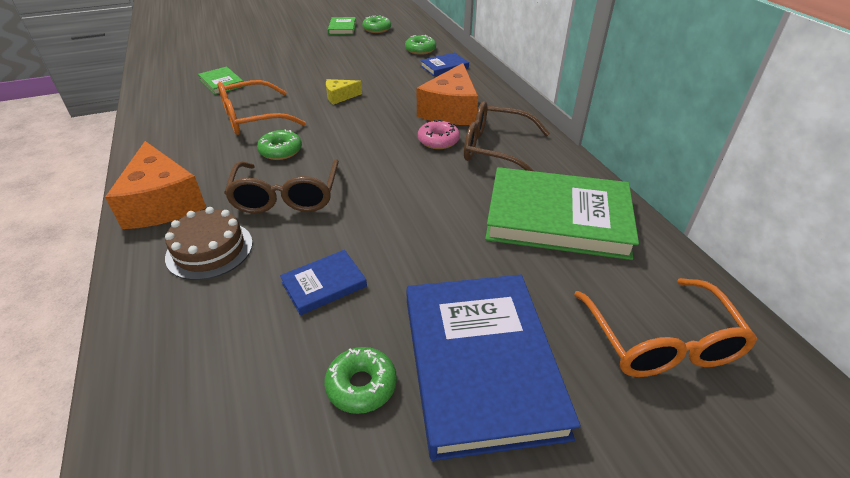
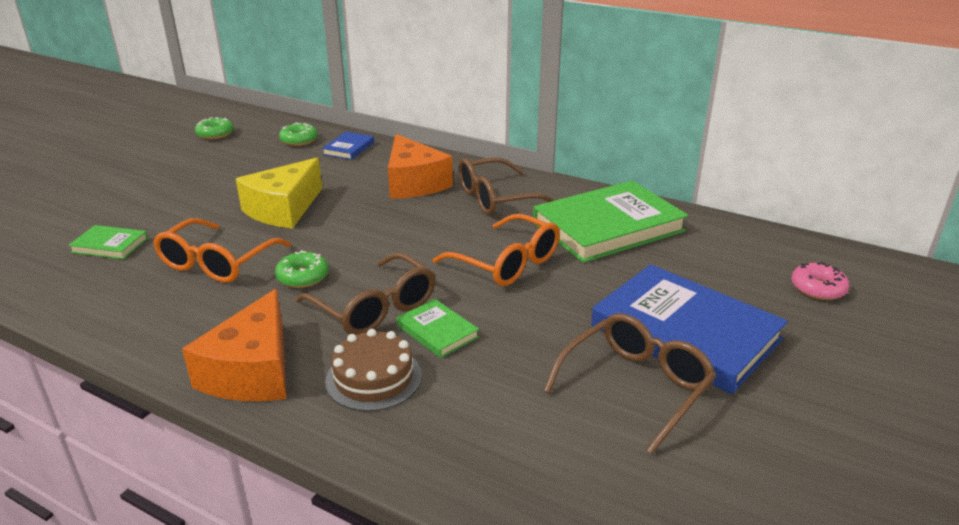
camera: 40 degrees left, 10 degrees down
(162, 203) = (253, 371): orange cheese -> orange cheese turned 75 degrees clockwise
(324, 284) = (514, 348): blue book -> none
(340, 97) = (283, 209): yellow cheese -> yellow cheese, size x2.05
(342, 28) = (169, 144): green book -> green book (437, 331)
(361, 385) = (636, 386): green donut -> brown glasses
(438, 141) = (440, 210): pink donut -> pink donut (818, 288)
(661, 342) = (757, 268): orange glasses -> orange glasses (507, 263)

